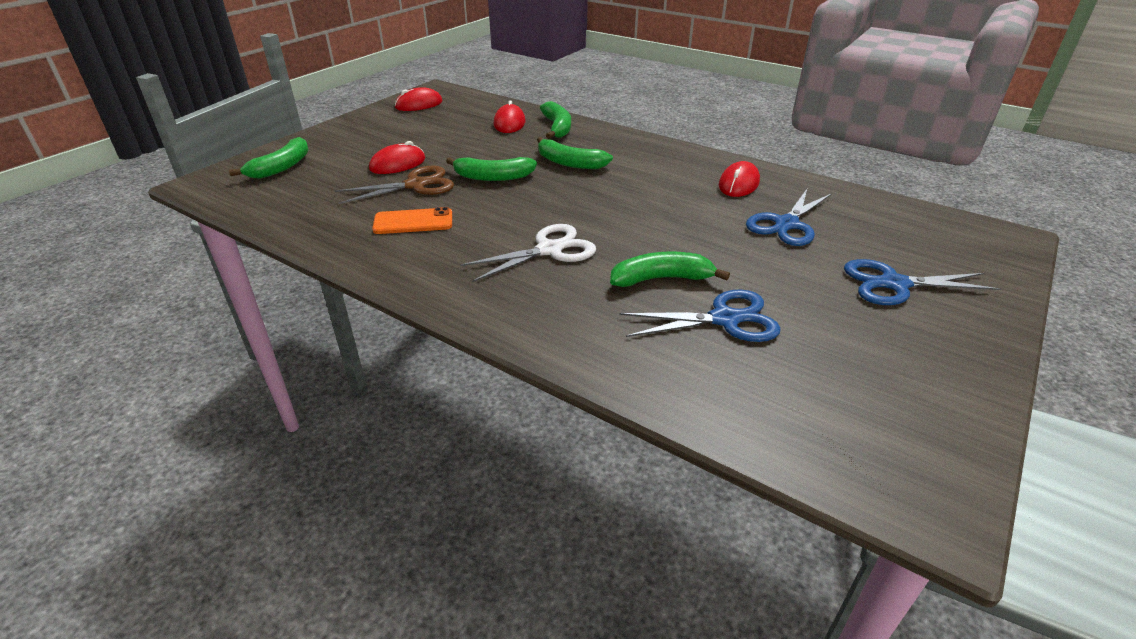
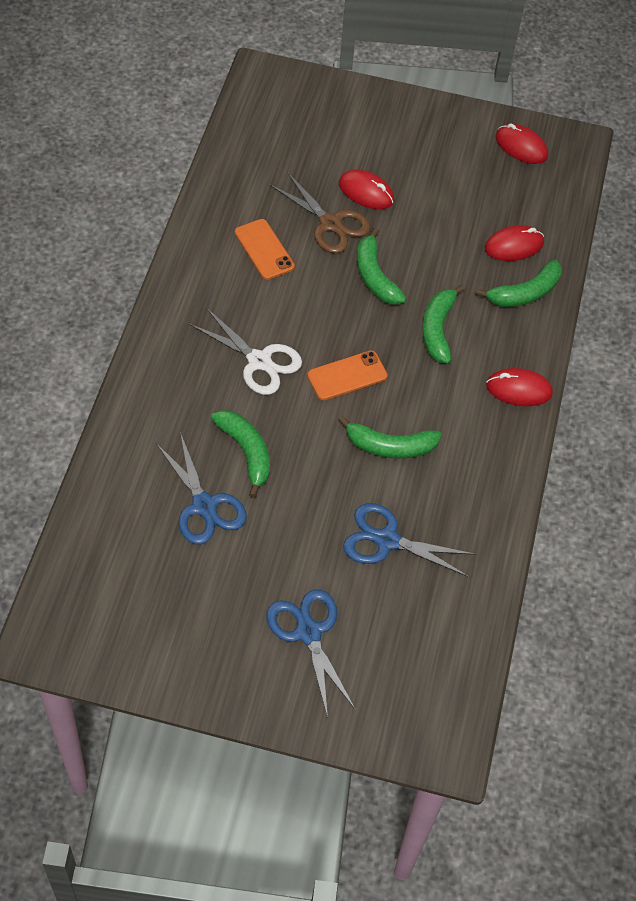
camera: 65 degrees right, 20 degrees up
(281, 167) = (318, 111): green banana -> green banana (389, 446)
(594, 209) = (347, 376): none -> orange phone
(738, 184) = (460, 490): red mouse -> red mouse (519, 389)

